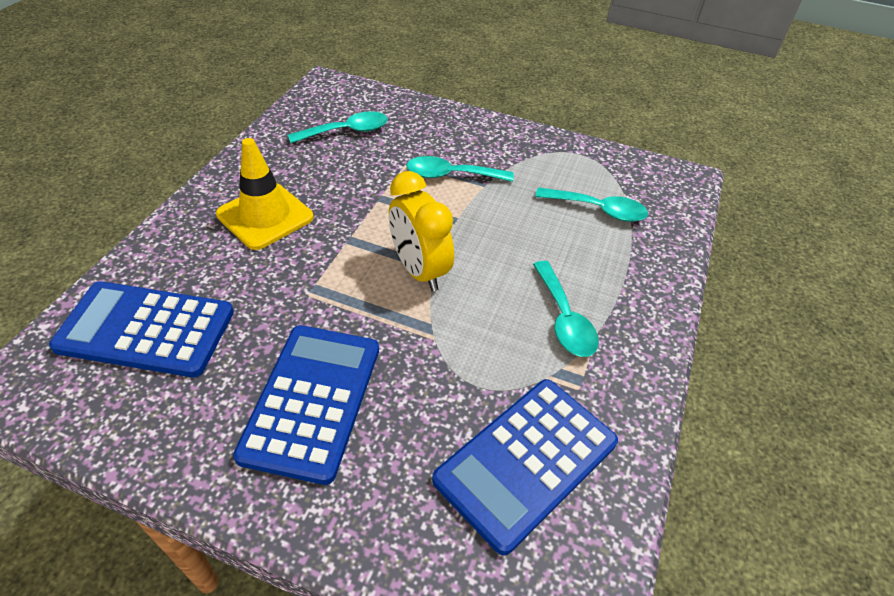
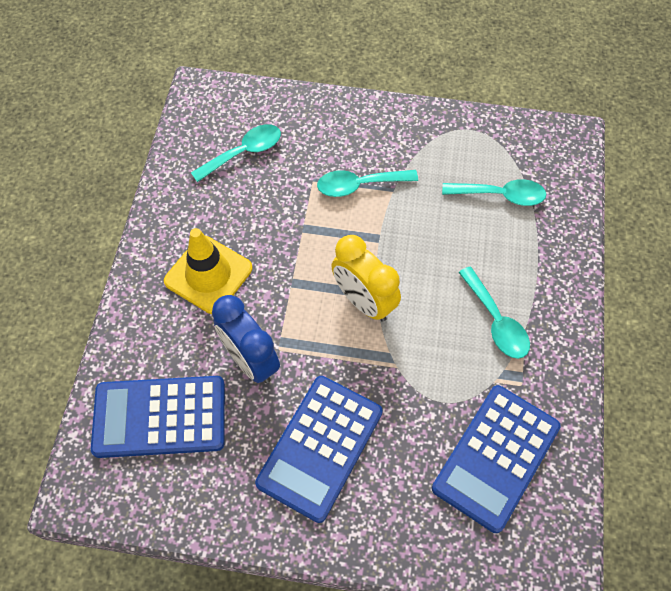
camera: 10 degrees left, 15 degrees up
(272, 298) = (250, 360): none -> blue clock
(312, 400) = (320, 447): blue calculator -> blue calculator turned 150 degrees counterclockwise

